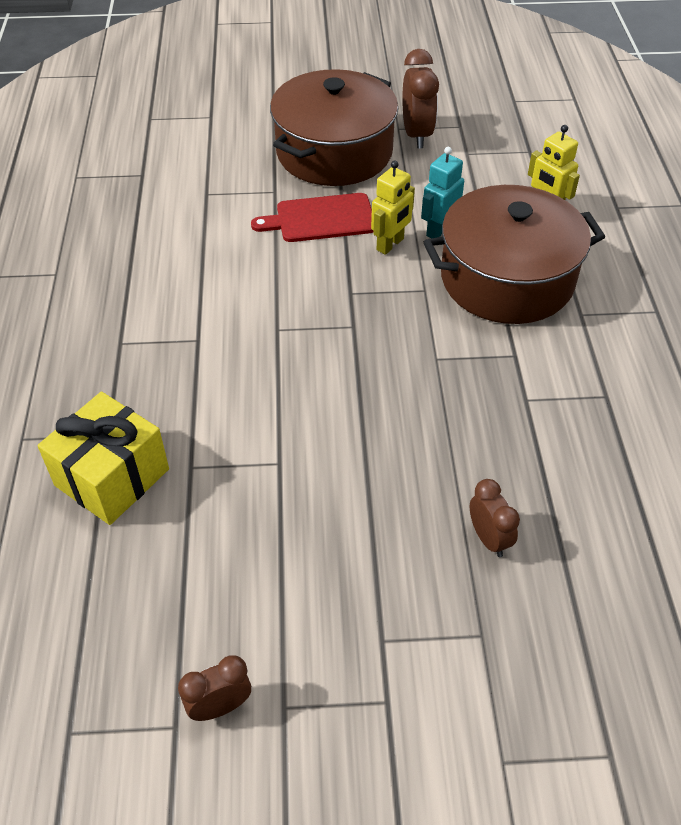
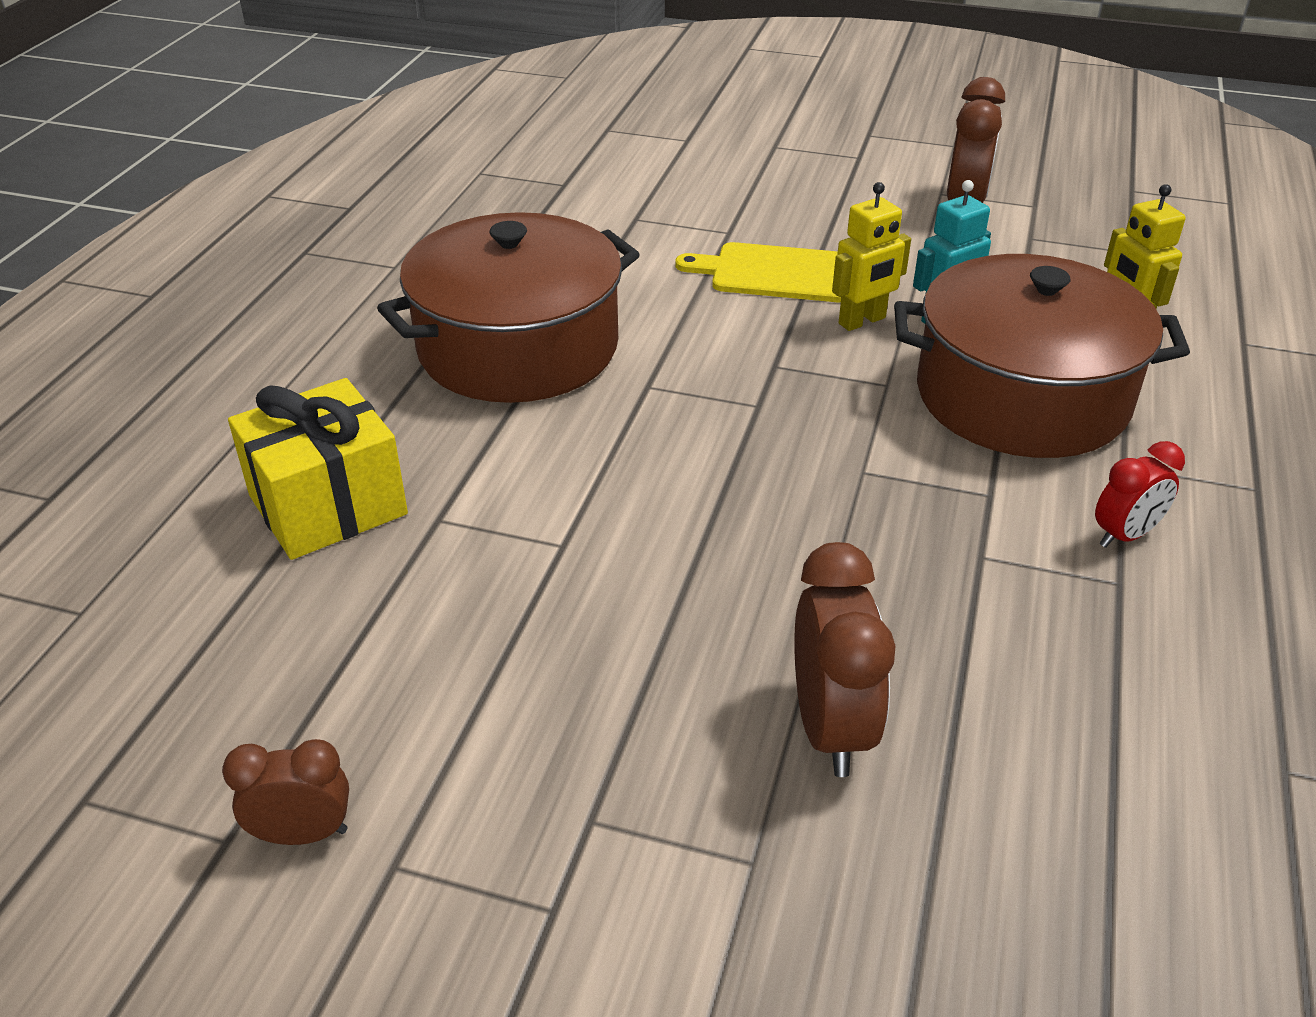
camera: 20 degrees right, 10 degrees down
(321, 219) = (777, 273): red cutting board -> yellow cutting board
(334, 152) = (835, 204): brown pot -> brown pot (518, 347)
(488, 538) = (830, 728): brown clock -> brown clock, size x1.61
(598, 363) = (1124, 535): none -> red clock

